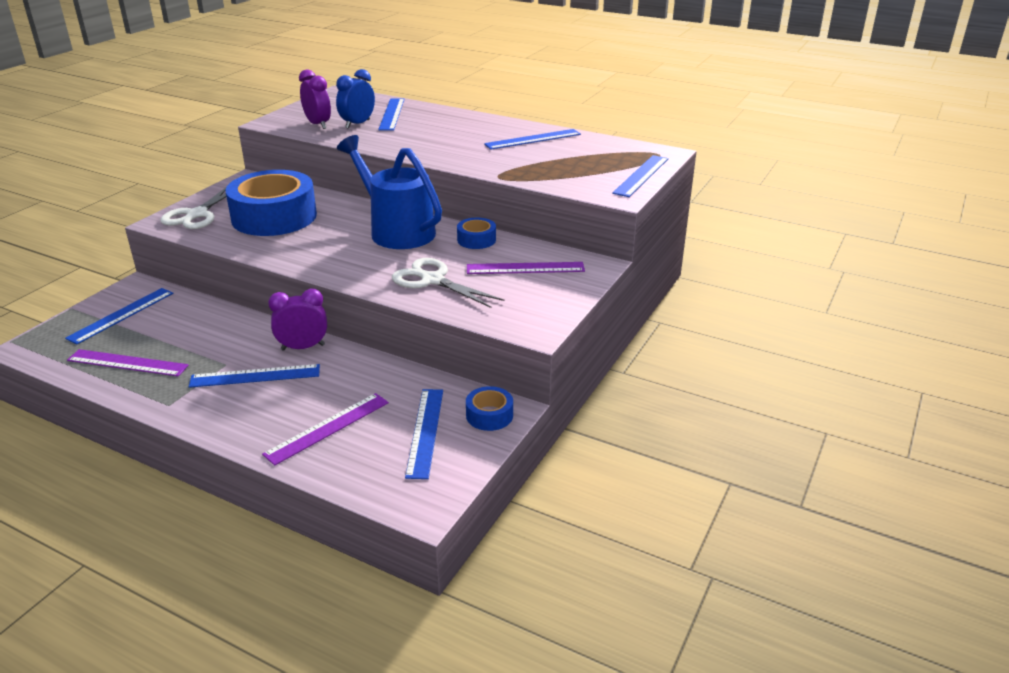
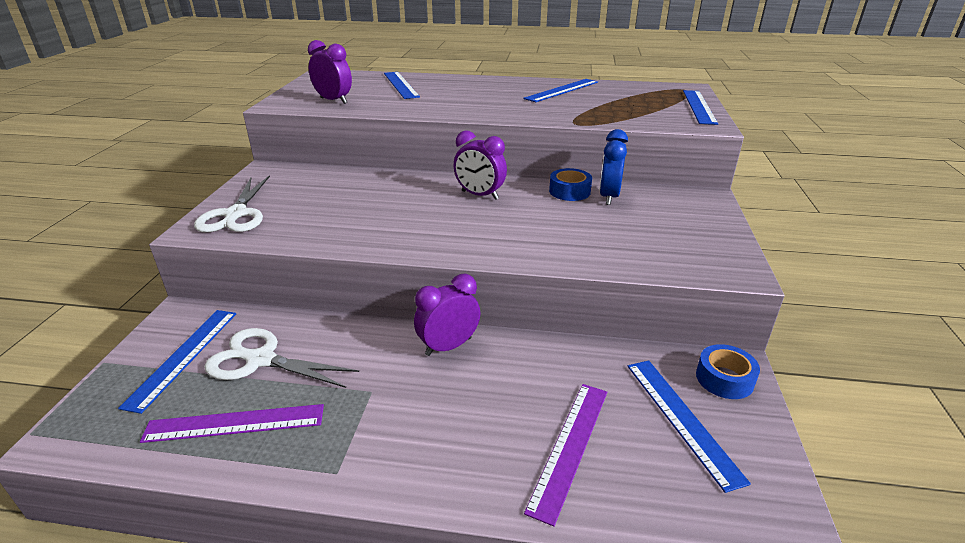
camera: 20 degrees left, 0 degrees up
(255, 376) = (421, 398): blue ruler -> none
(274, 217) = (332, 203): blue tape -> none
(357, 124) = (376, 96): blue clock -> blue clock (609, 197)
(396, 230) = (480, 195): blue watering can -> purple clock
(432, 280) = (573, 239): white scissors -> white scissors (259, 360)
(525, 268) = (648, 210): purple ruler -> none

